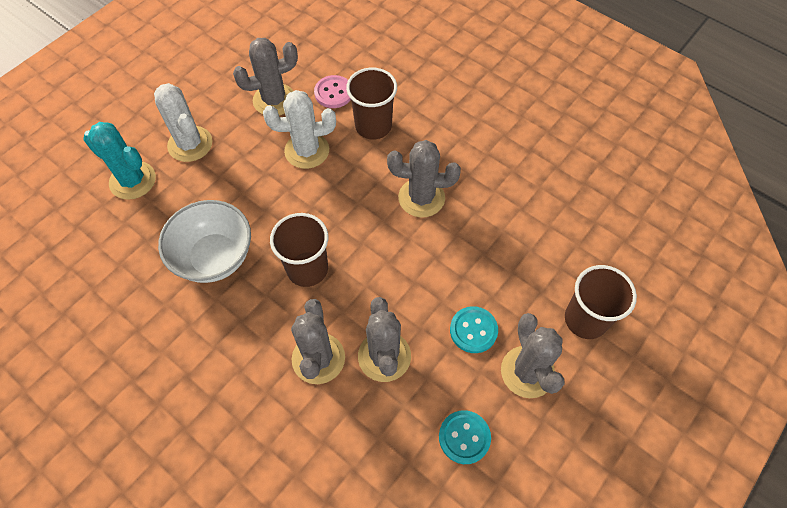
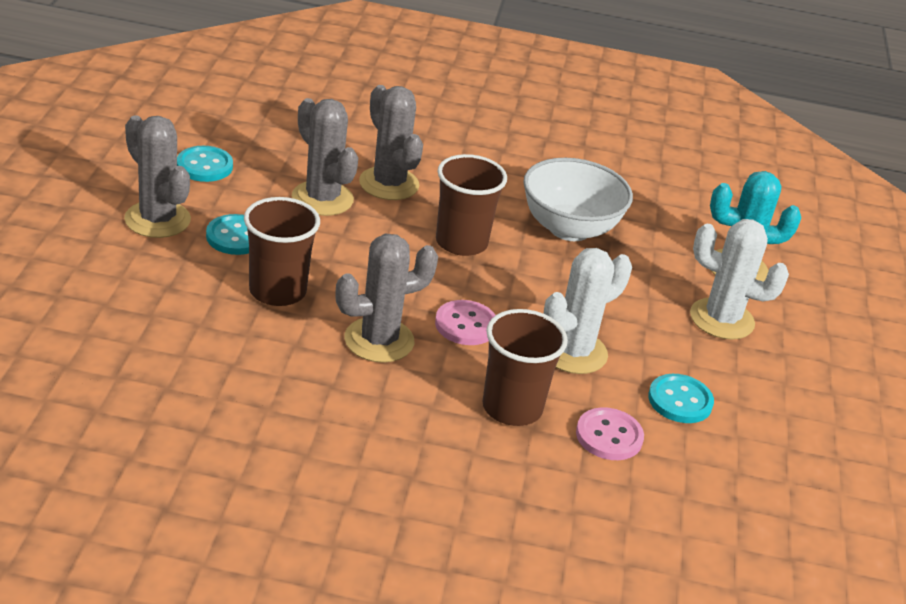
camera: 145 degrees right, 25 degrees down
(274, 100) = (680, 401): grey cactus -> turquoise button
(358, 192) = (465, 325): none -> pink button
(585, 319) = (101, 274): brown cup -> brown cup (277, 291)

